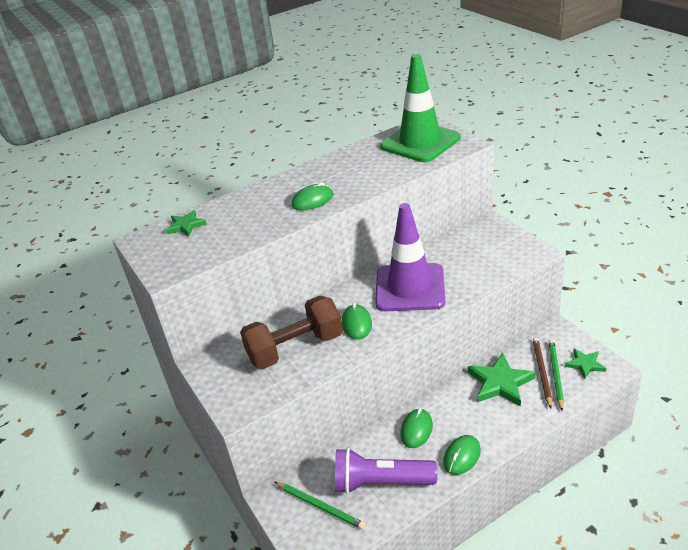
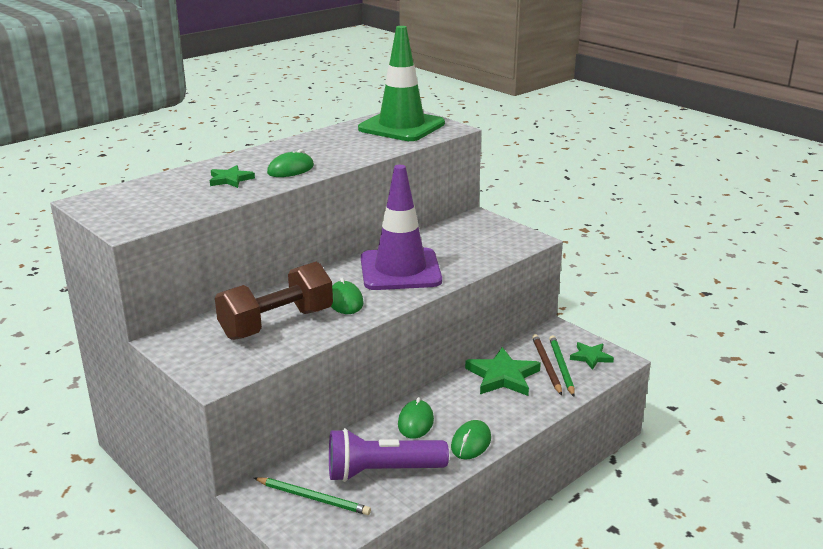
camera: 15 degrees left, 10 degrees down
(186, 225) = (142, 189): green star -> green star (230, 179)

